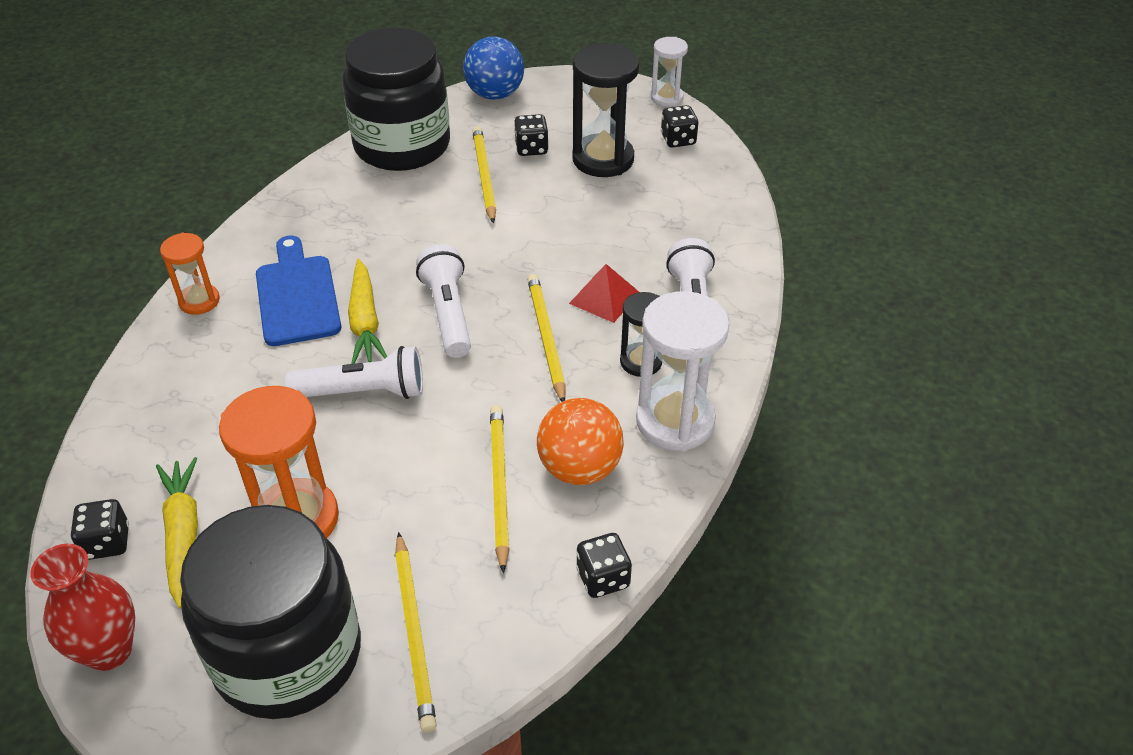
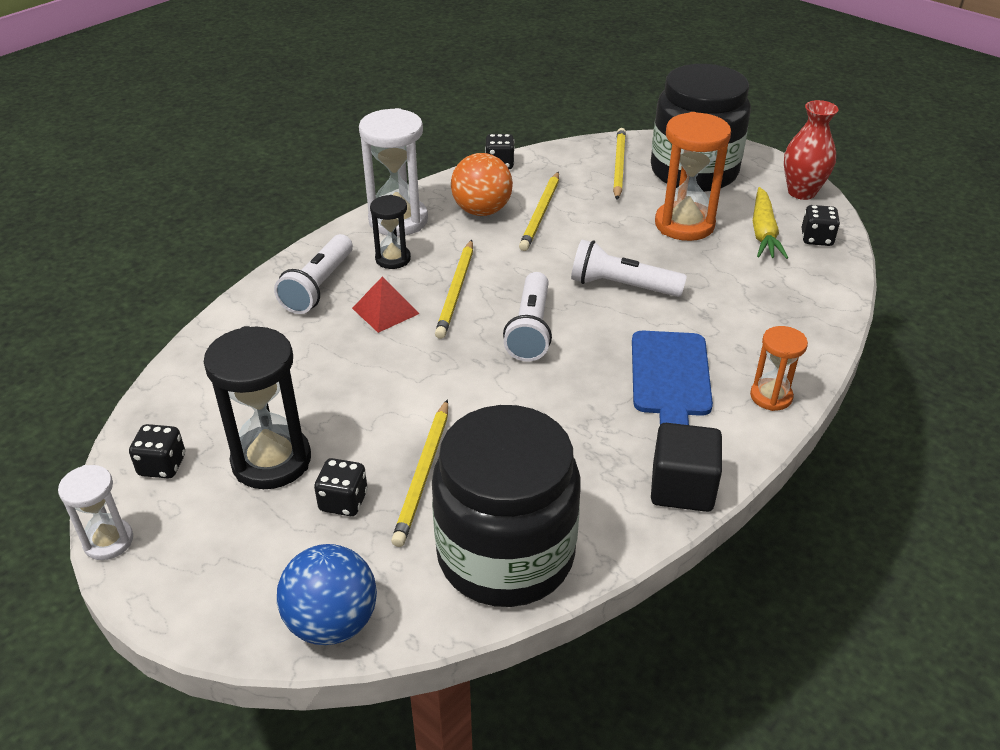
camera: 160 degrees left, 5 degrees down
(280, 211) = (682, 488): none -> black cube
(365, 321) = (608, 340): yellow carrot -> none

